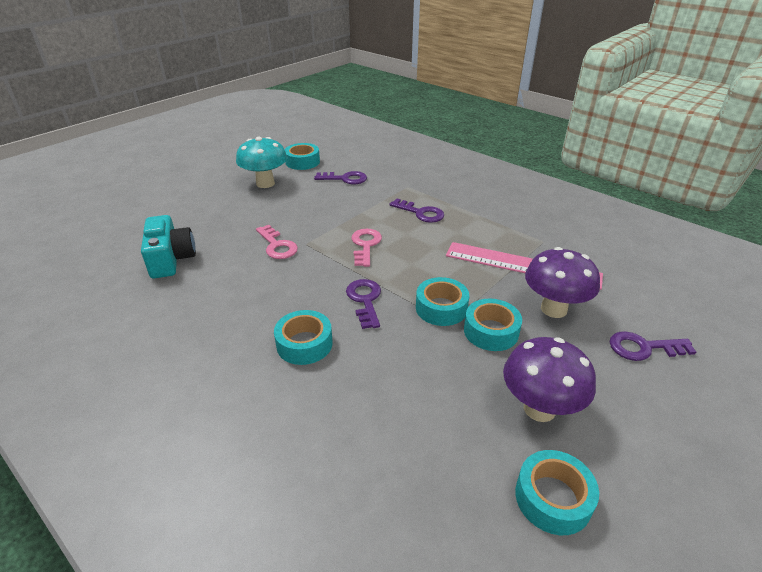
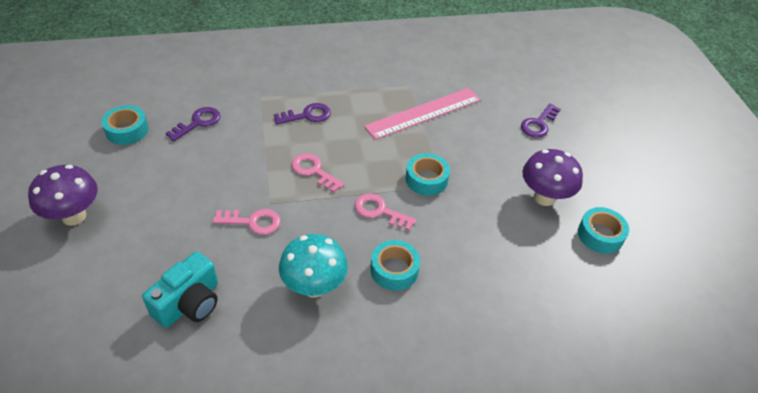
camera: 55 degrees left, 10 degrees up
(171, 259) = (189, 303): turquoise camera -> turquoise camera turned 105 degrees clockwise
(265, 183) = (133, 176): turquoise mushroom -> turquoise mushroom (314, 287)
(365, 300) = (379, 211): purple key -> pink key
(491, 331) = (469, 172): turquoise tape -> none
(553, 309) = (477, 132): purple mushroom -> purple mushroom (74, 216)

